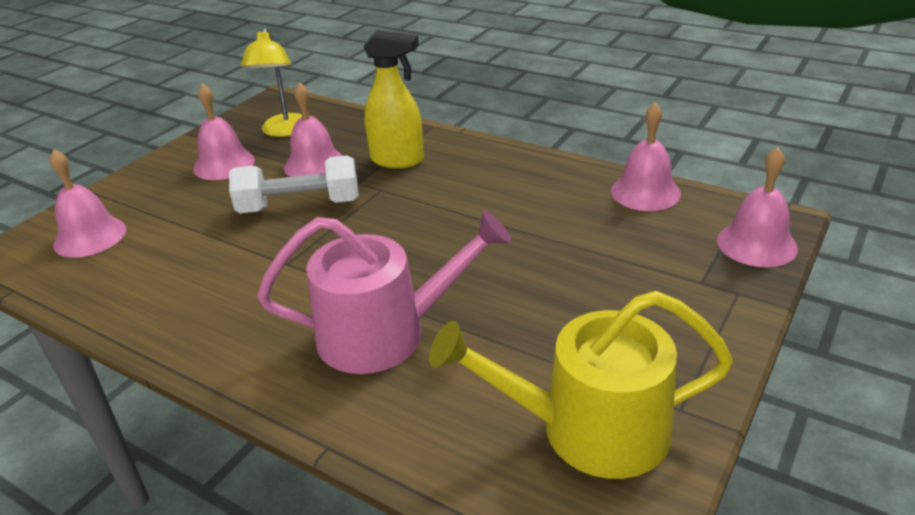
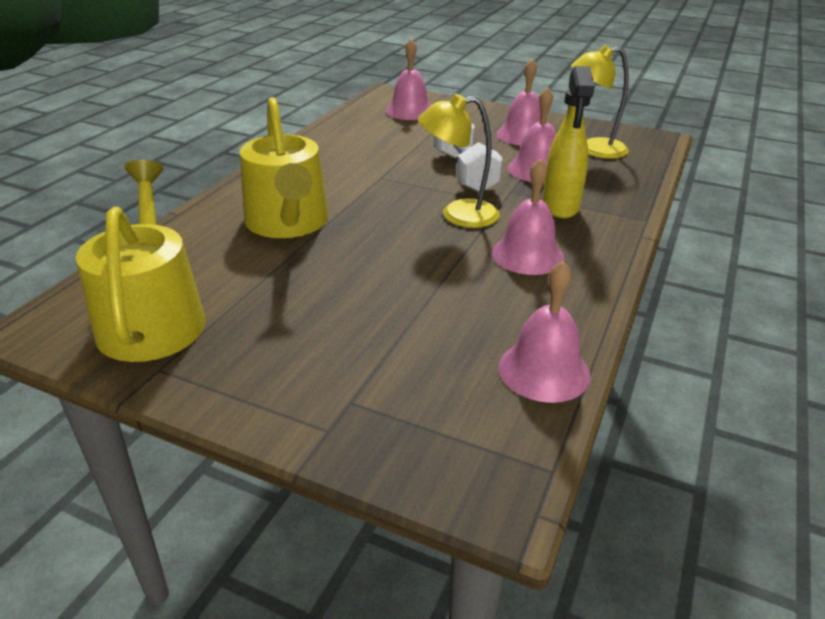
camera: 80 degrees right, 0 degrees up
(384, 333) = (288, 223): pink watering can -> yellow watering can
(397, 215) = (458, 215): none -> yellow lamp
(756, 244) = (433, 463): pink bell -> pink bell (527, 255)

